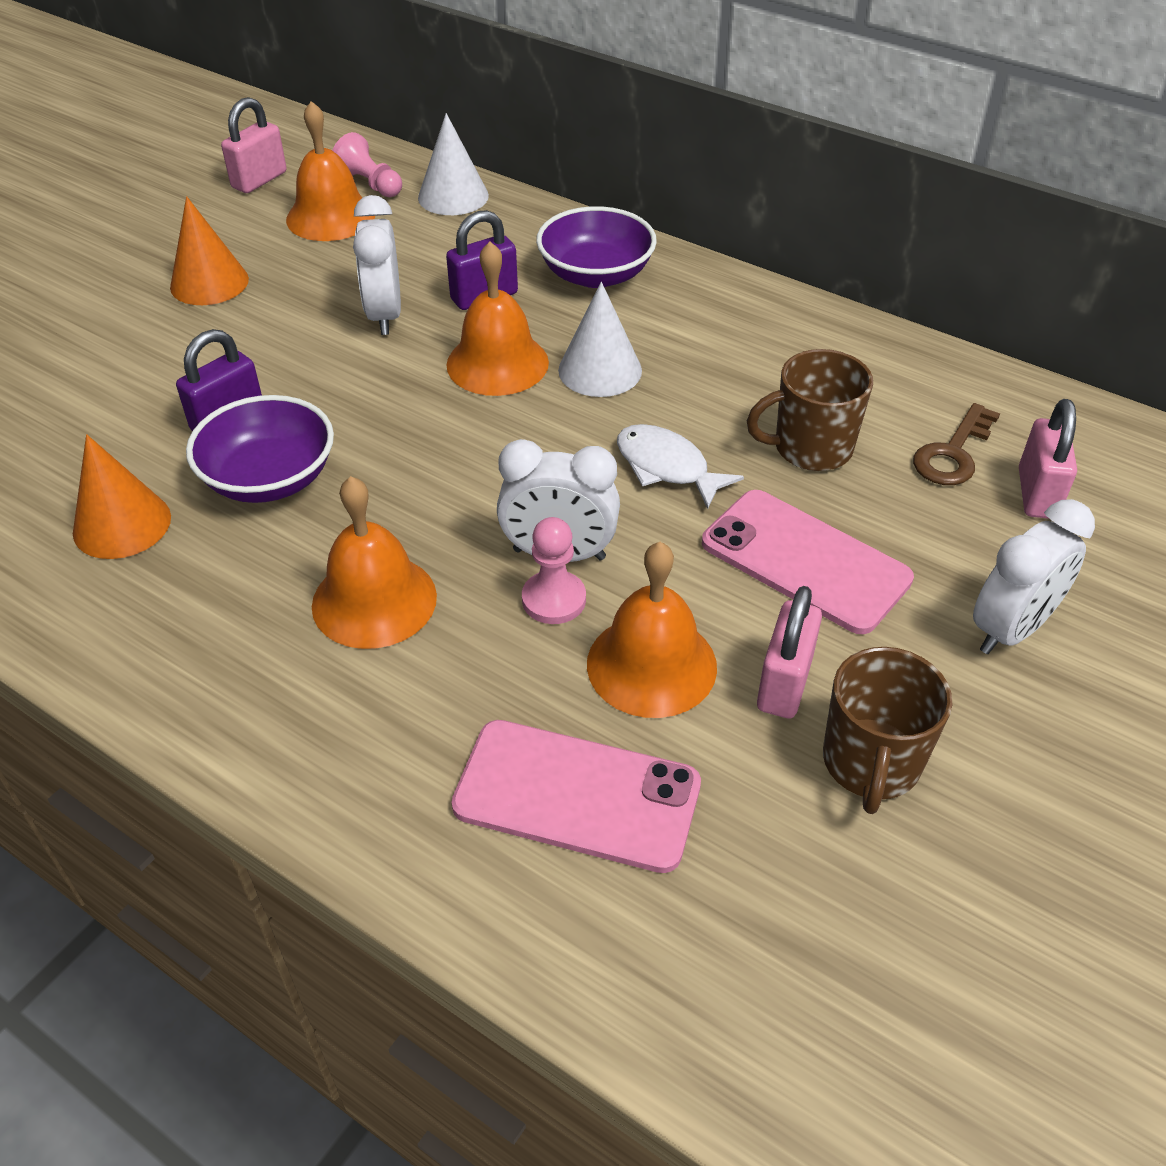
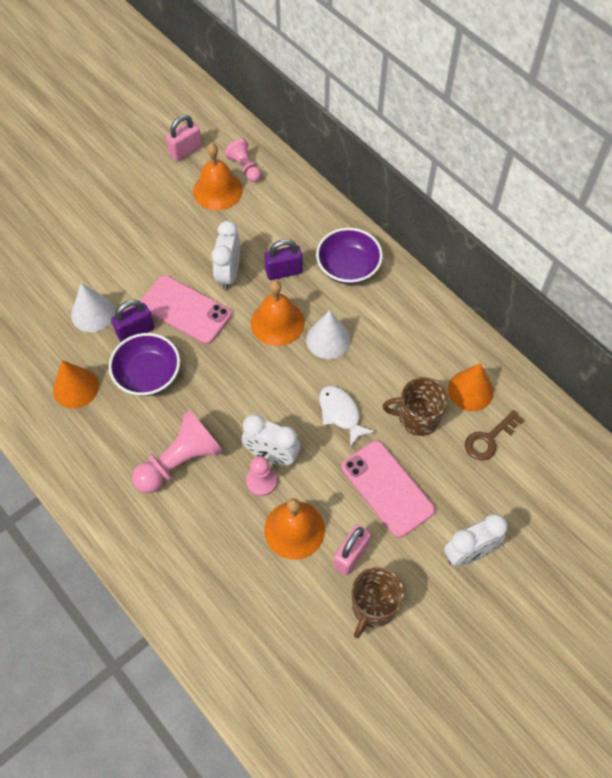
camera: 15 degrees right, 15 degrees up
(209, 283) = (144, 229): orange cone -> orange cone (470, 390)
(374, 600) = (180, 461): orange bell -> pink pawn
(453, 196) = (288, 187): white cone -> white cone (93, 313)
(577, 795) = (240, 589): pink phone -> pink phone (185, 310)
(1037, 493) = (520, 475): pink padlock -> none

